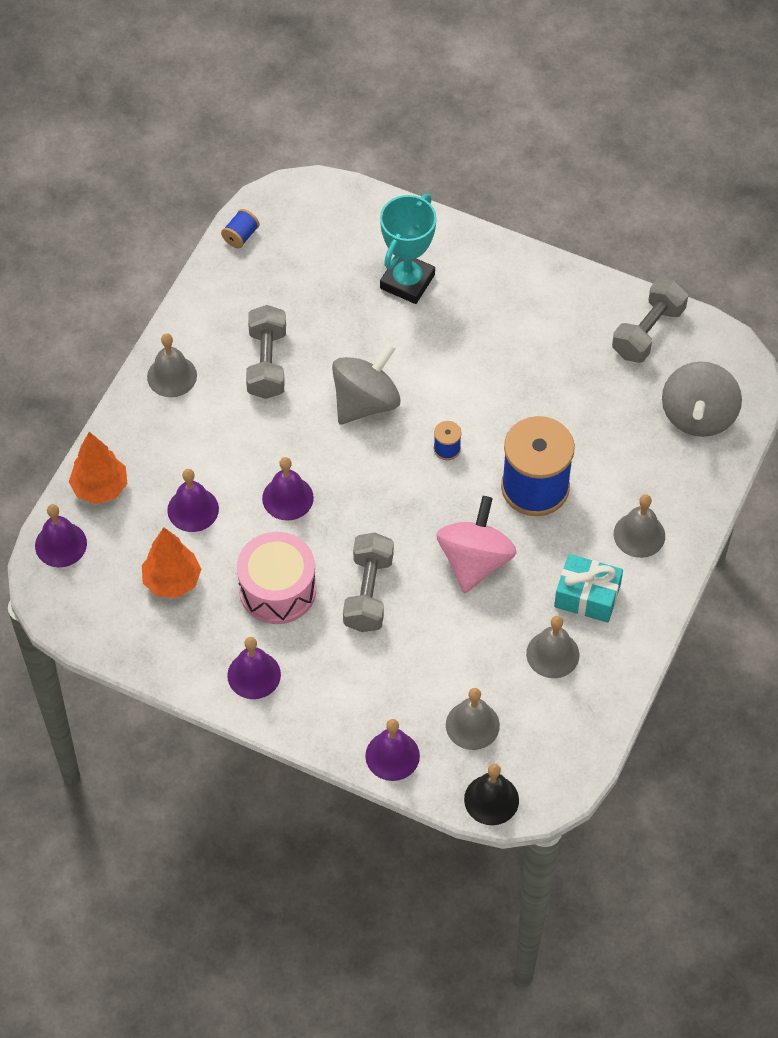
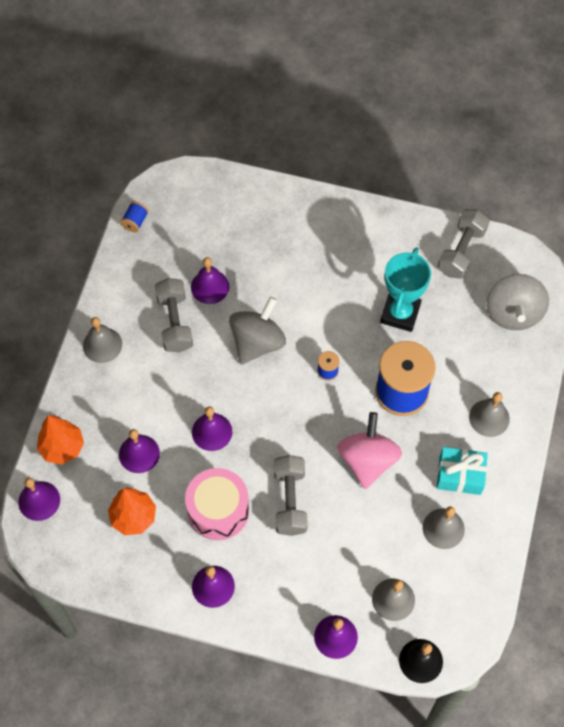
camera: 10 degrees left, 5 degrees up
(319, 327) = (210, 286): none -> purple bell
(407, 281) = (270, 239): turquoise trophy -> turquoise trophy (400, 313)

